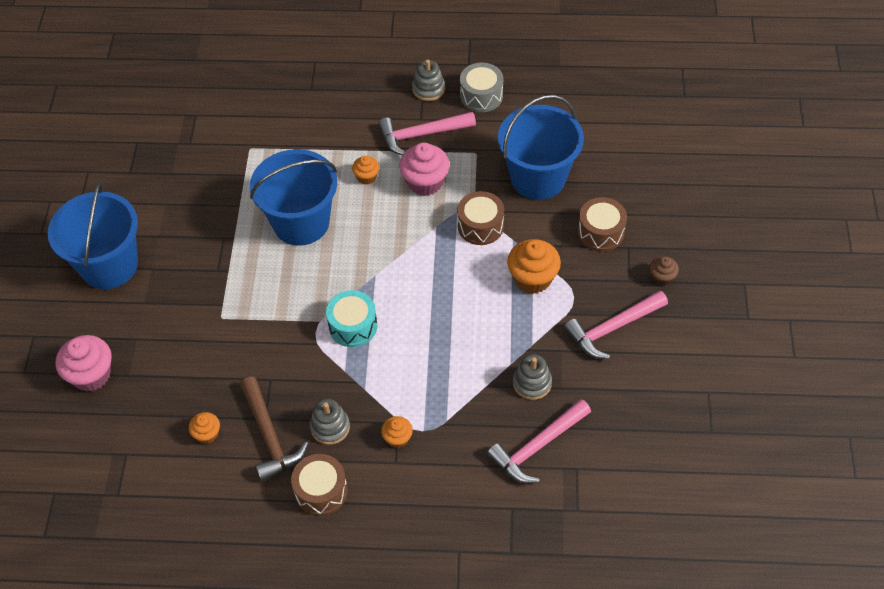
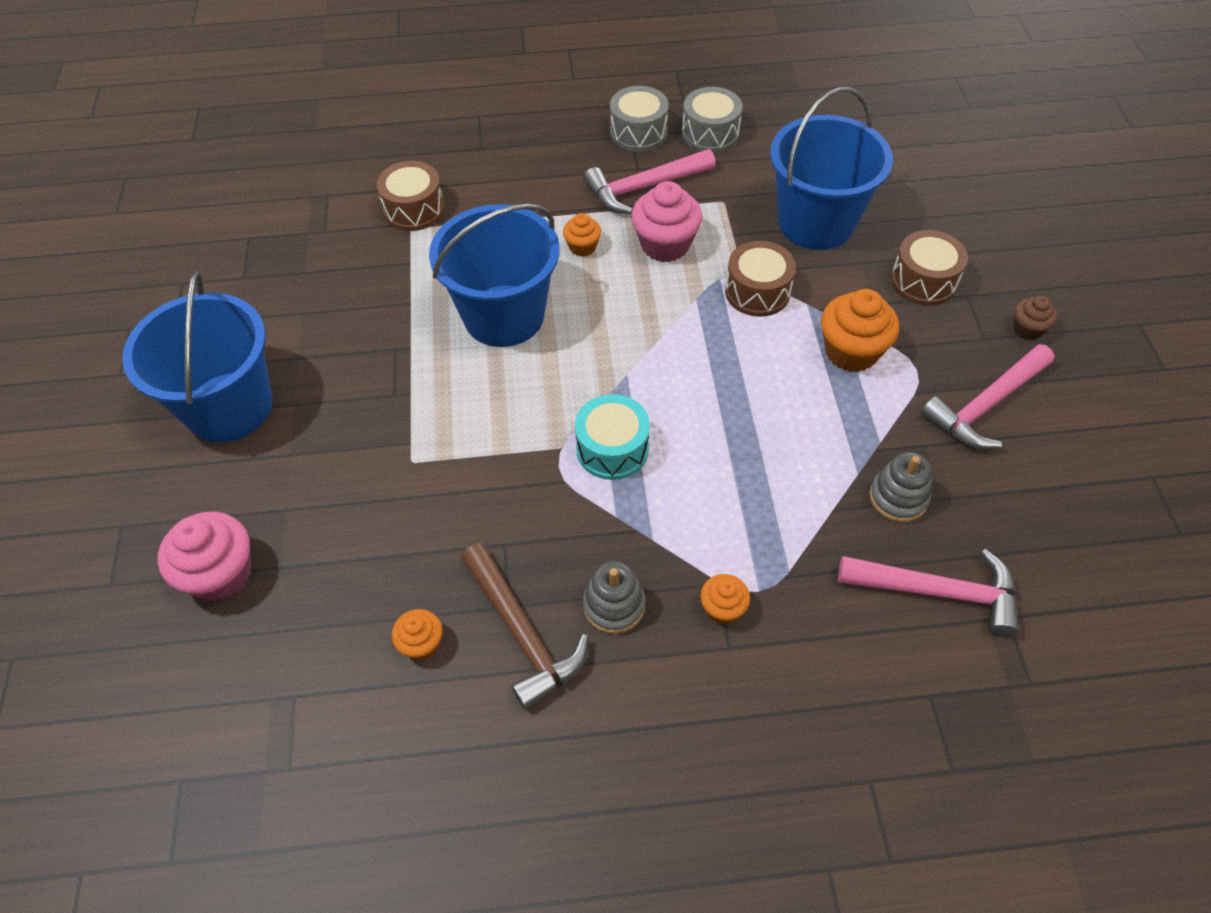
camera: 10 degrees left, 0 degrees up
(321, 491) = (624, 712): brown drum -> brown drum (414, 209)
(428, 89) = (638, 132): grey stacking toy -> grey drum
(537, 447) = (938, 592): pink hammer -> pink hammer turned 120 degrees counterclockwise

